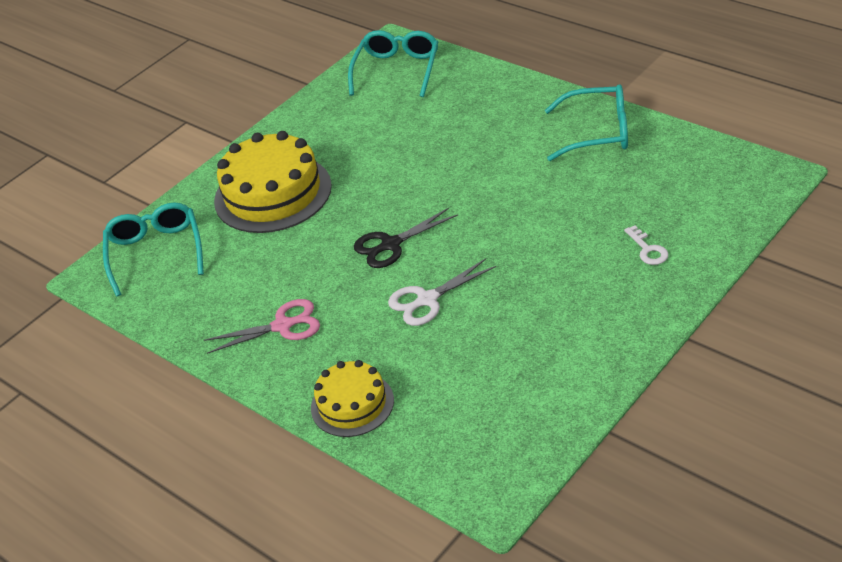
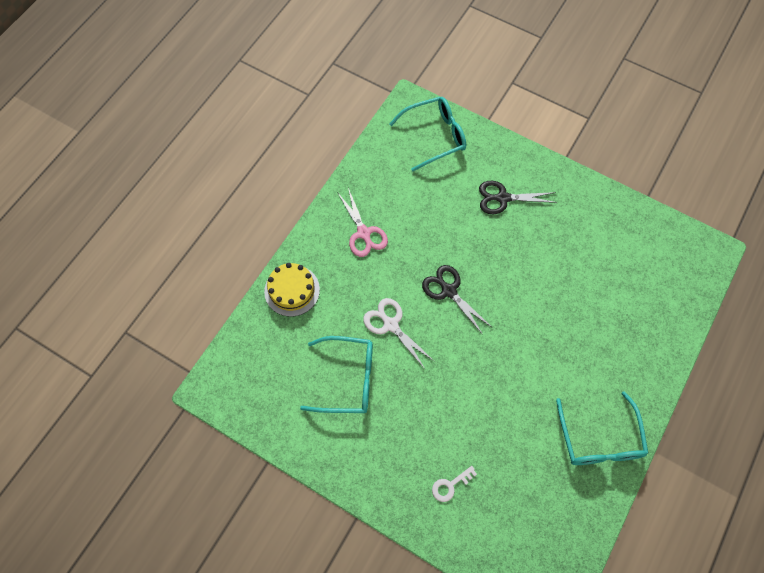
camera: 75 degrees right, 25 degrees up
(273, 193) = (503, 198): yellow cake -> black scissors
(397, 70) = (673, 262): turquoise glasses -> turquoise glasses (348, 379)

